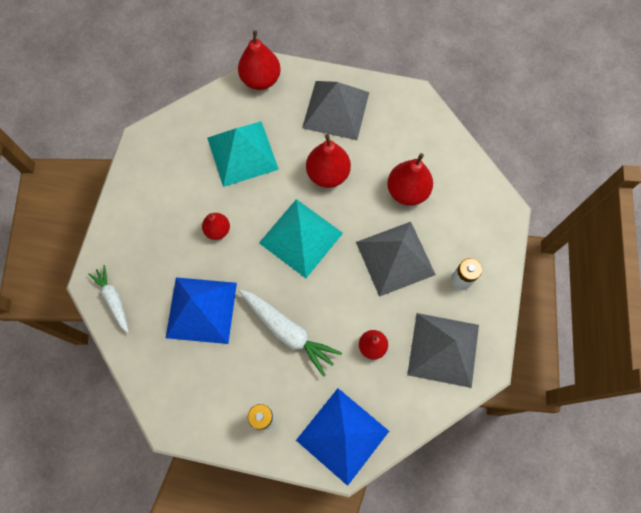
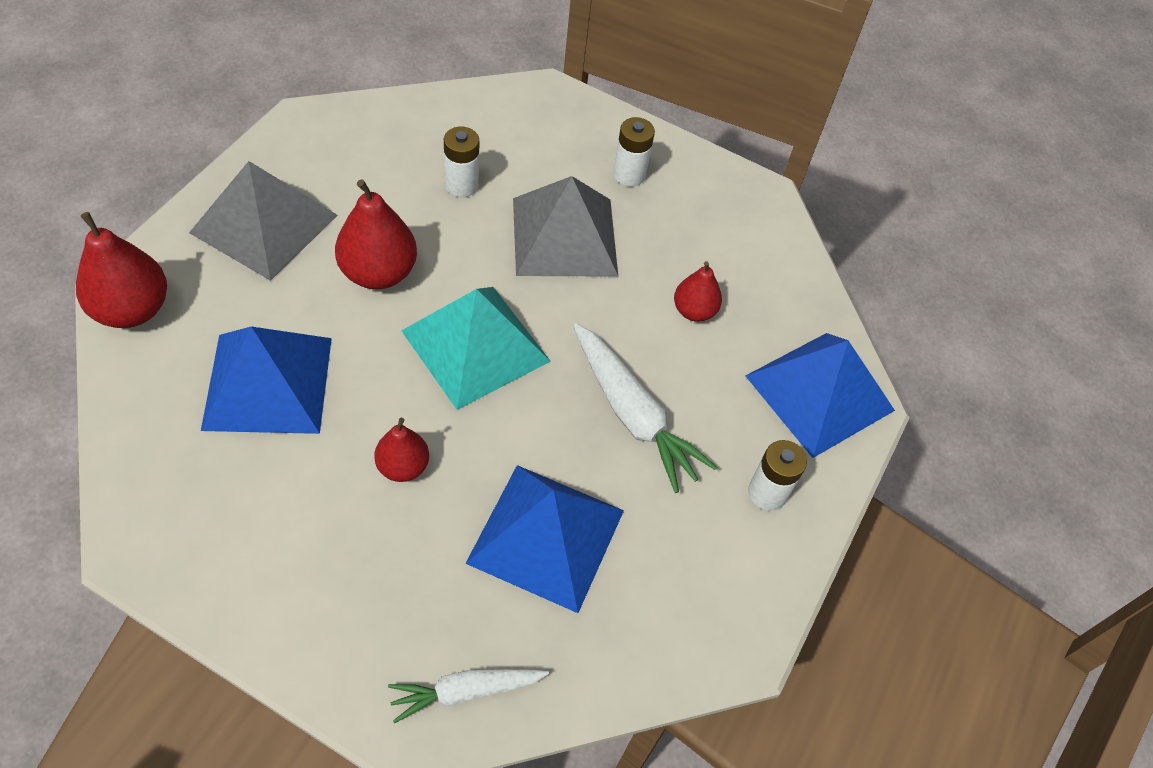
camera: 80 degrees left, 15 degrees down
(242, 153) = (268, 383): turquoise pyramid -> blue pyramid
(288, 331) = (632, 414): white carrot -> white carrot turned 90 degrees clockwise
(407, 191) = (461, 185): red pear -> white battery
(443, 349) = (725, 230): grey pyramid -> none

